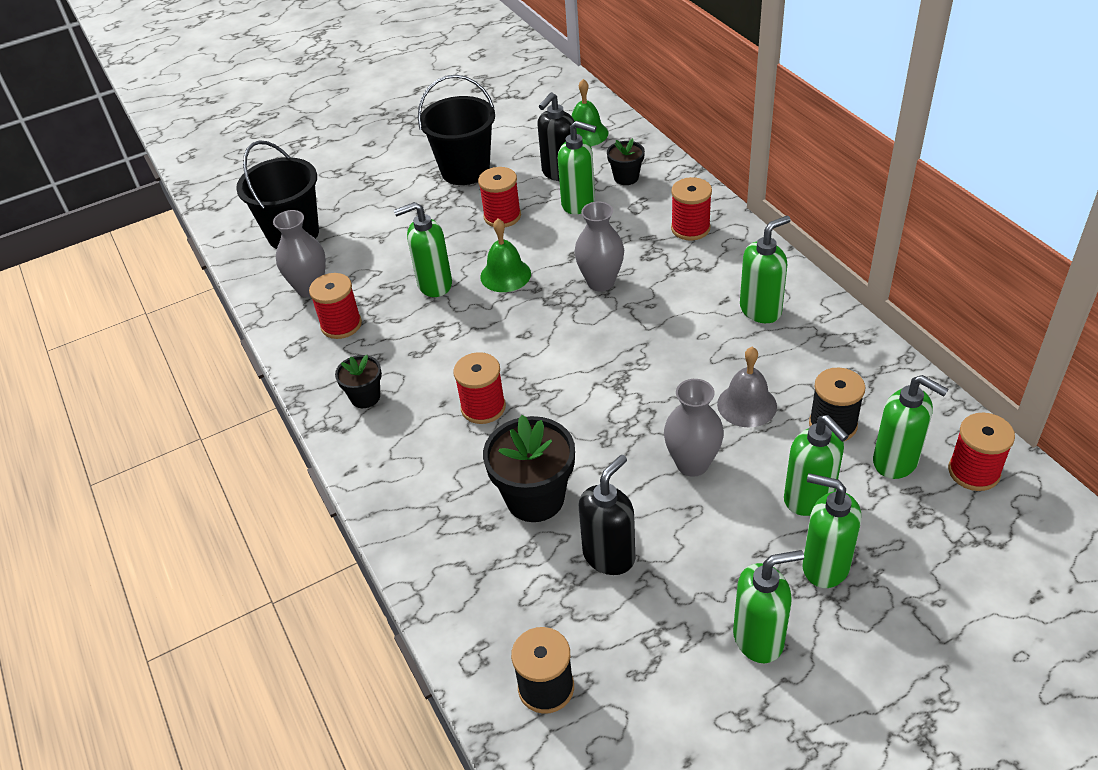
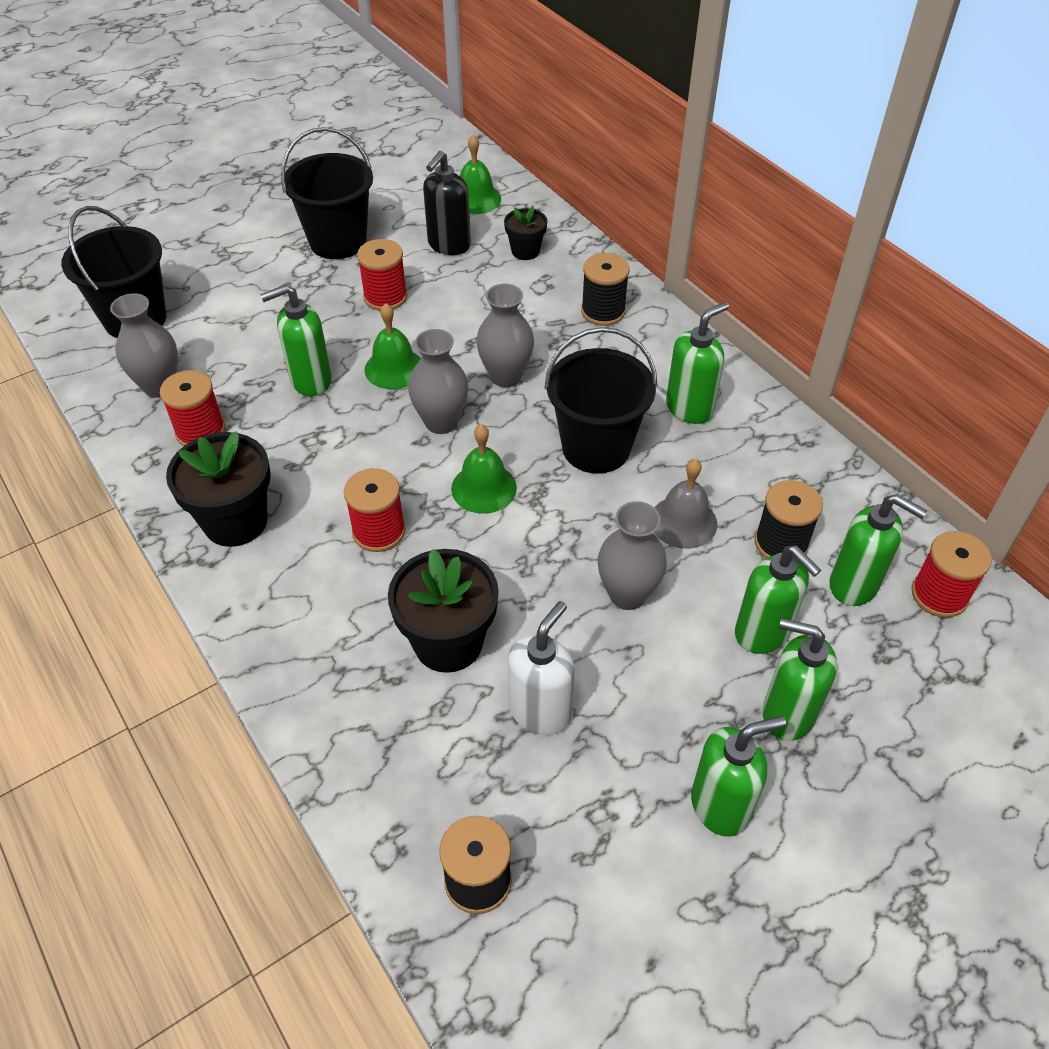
camera: 10 degrees left, 5 degrees up
(365, 397) = (235, 521): black flower pot -> black flower pot, size x1.78
(542, 319) = (441, 422): none -> grey vase
(575, 374) = (484, 488): none -> green bell
(578, 203) = (473, 282): green soap dispenser -> none
(609, 556) = (540, 711): black soap dispenser -> white soap dispenser
(675, 342) = (596, 448): none -> black bucket
(690, 228) = (603, 311): red spool -> black spool

